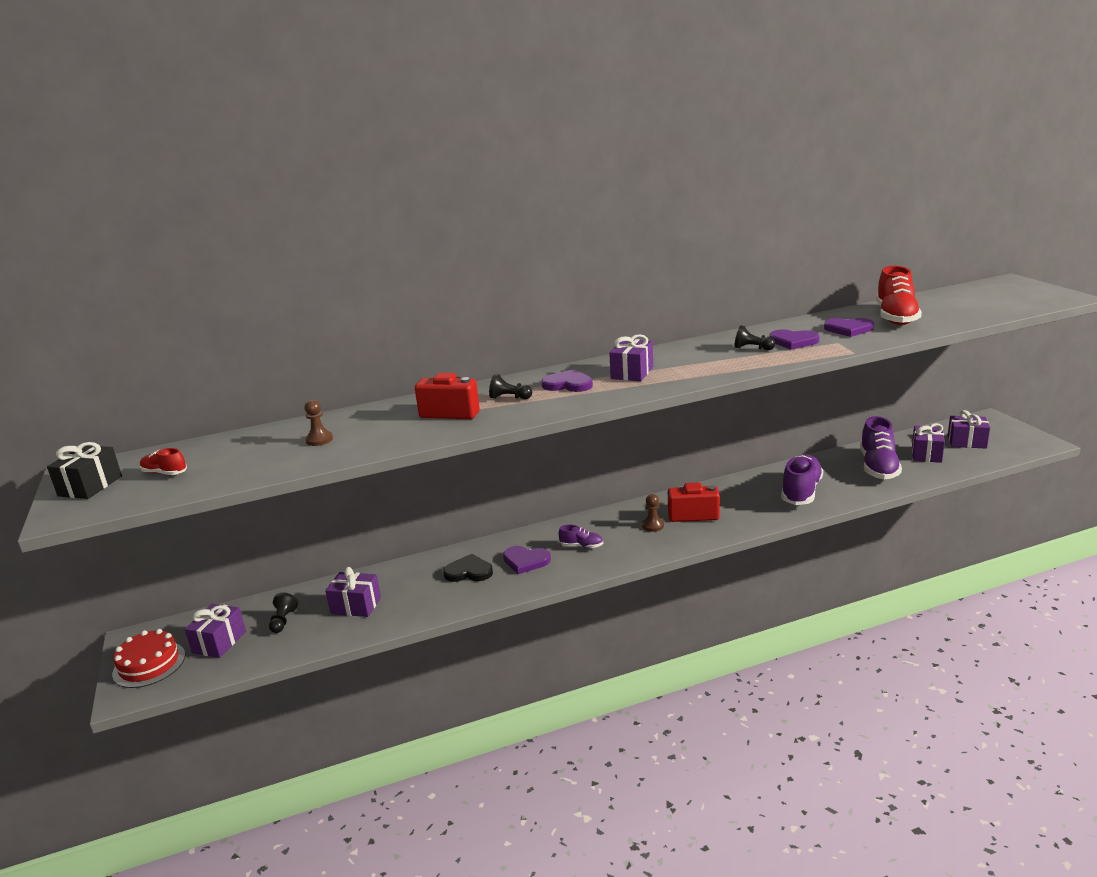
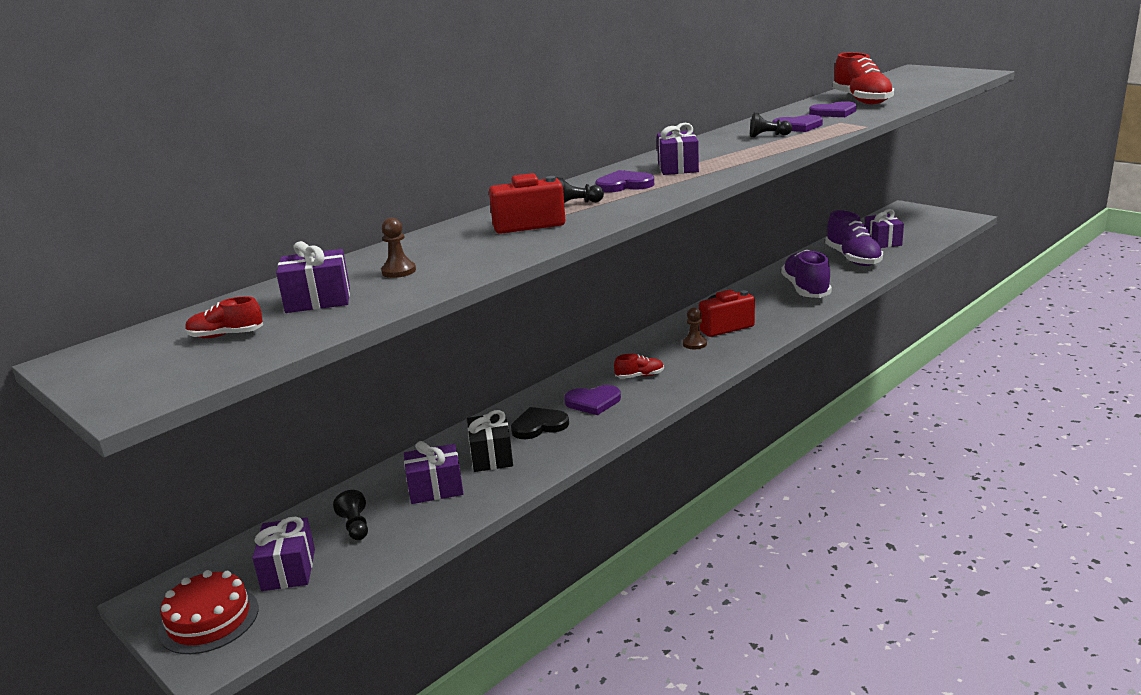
camera: 25 degrees left, 0 degrees up
(90, 486) = (127, 368): black gift -> black gift (491, 456)
(581, 546) = (639, 376): purple shoe -> red shoe
(966, 442) = (906, 227): purple gift -> purple gift (318, 300)

